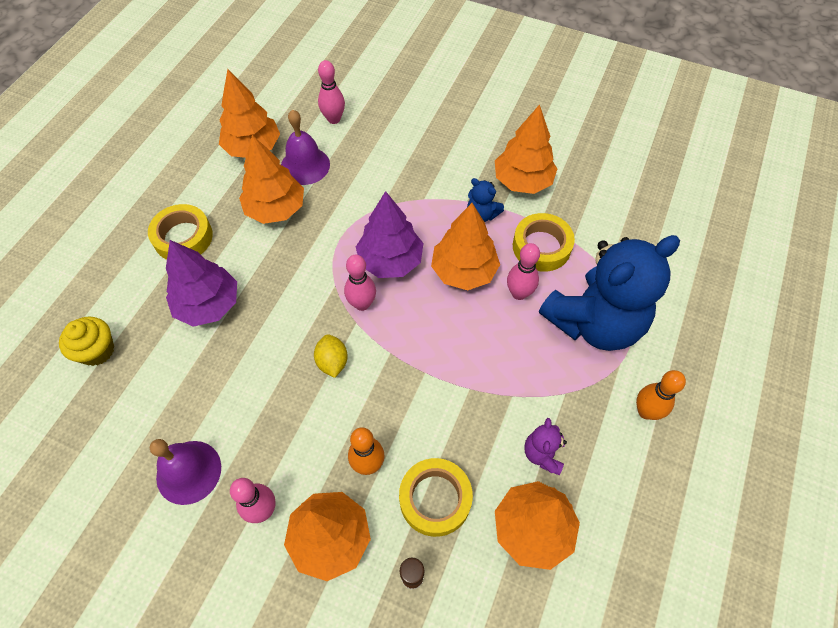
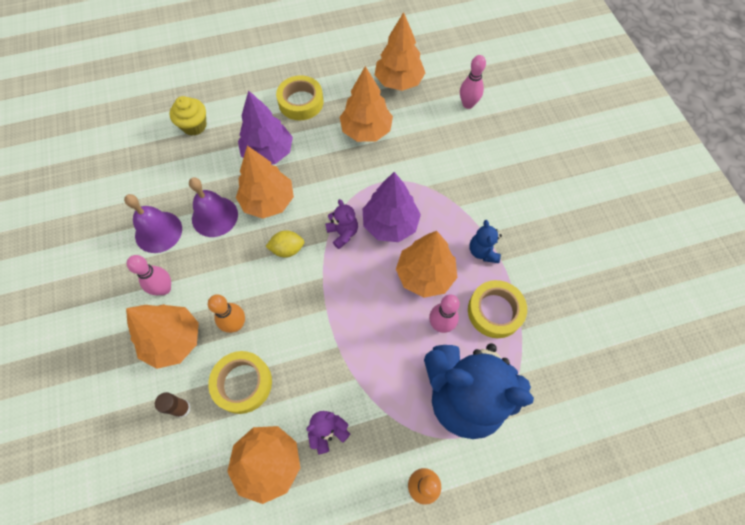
camera: 50 degrees right, 5 degrees up
(305, 165) = (414, 119): purple bell -> purple bell (215, 216)
(332, 362) = (287, 249): yellow lemon -> yellow lemon turned 45 degrees clockwise
(362, 304) = (343, 233): pink bowling pin -> purple teddy bear
(522, 181) = (540, 257): orange tree -> orange tree (268, 201)

